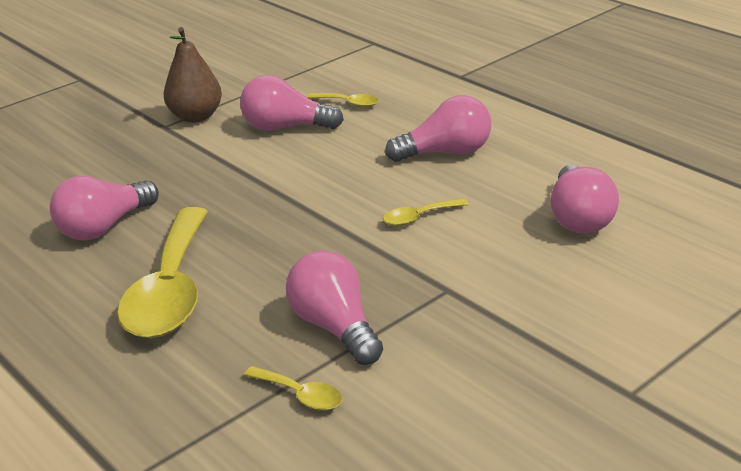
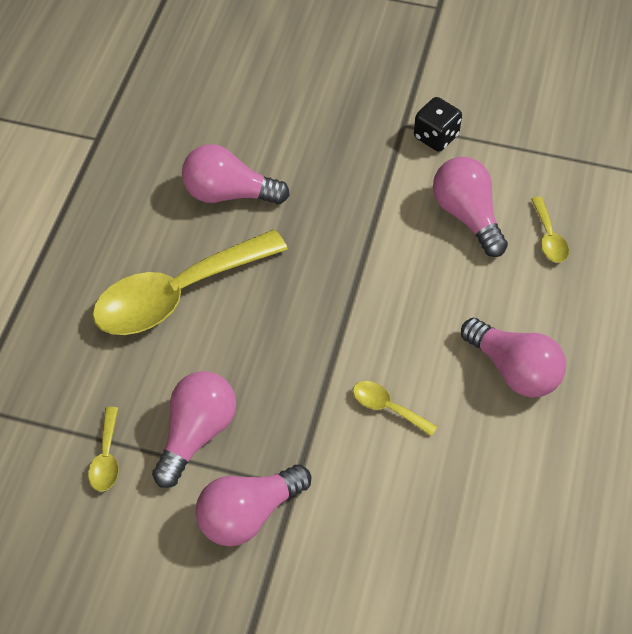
camera: 55 degrees right, 25 degrees up
(196, 117) = (436, 137): brown pear -> black dice
(579, 218) = (472, 540): pink light bulb -> pink light bulb (248, 514)

